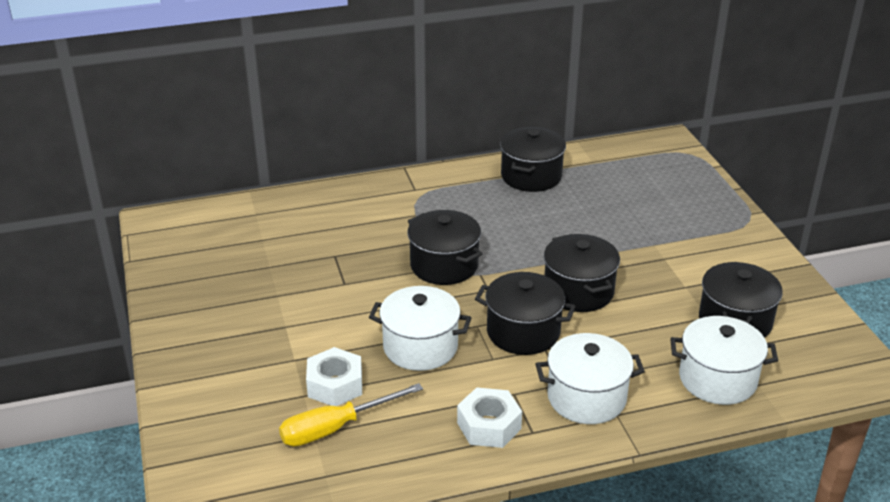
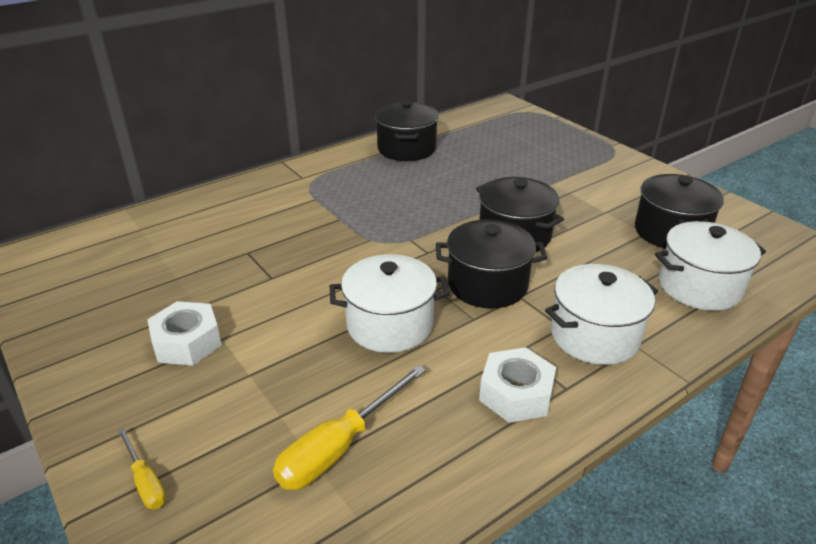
camera: 20 degrees left, 0 degrees up
(197, 415) = (145, 482): none -> yellow screwdriver
(335, 385) = (313, 393): white nut -> white nut (187, 342)
(444, 265) = (369, 238): black pot -> none

